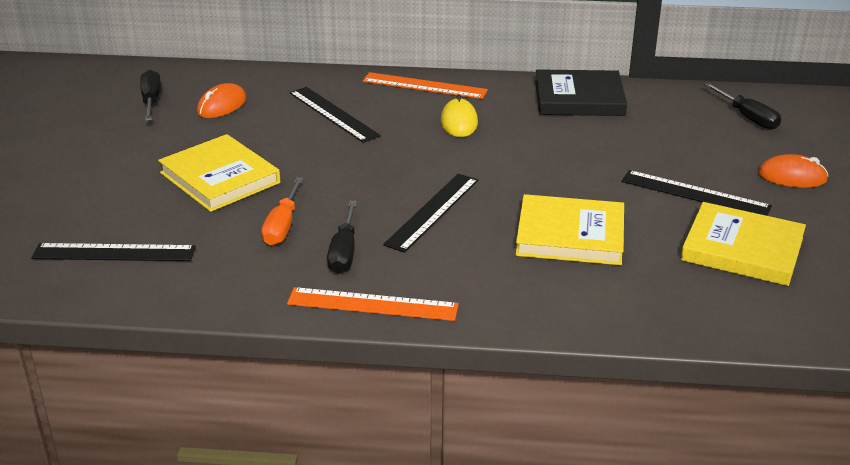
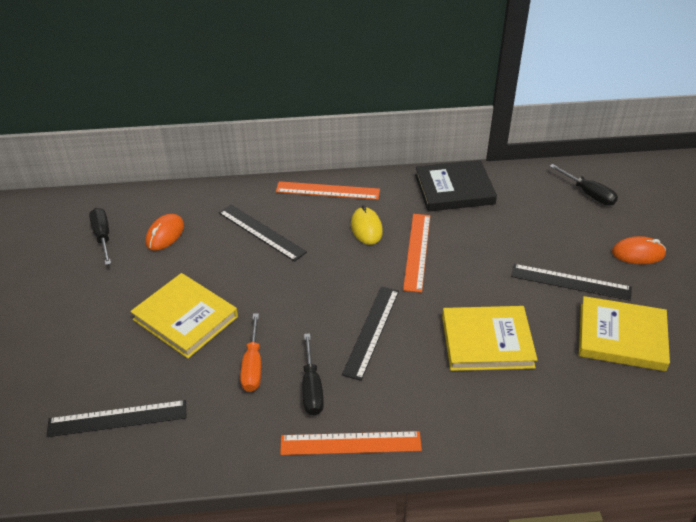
camera: 10 degrees left, 10 degrees up
(513, 148) = (417, 251): none -> orange ruler

